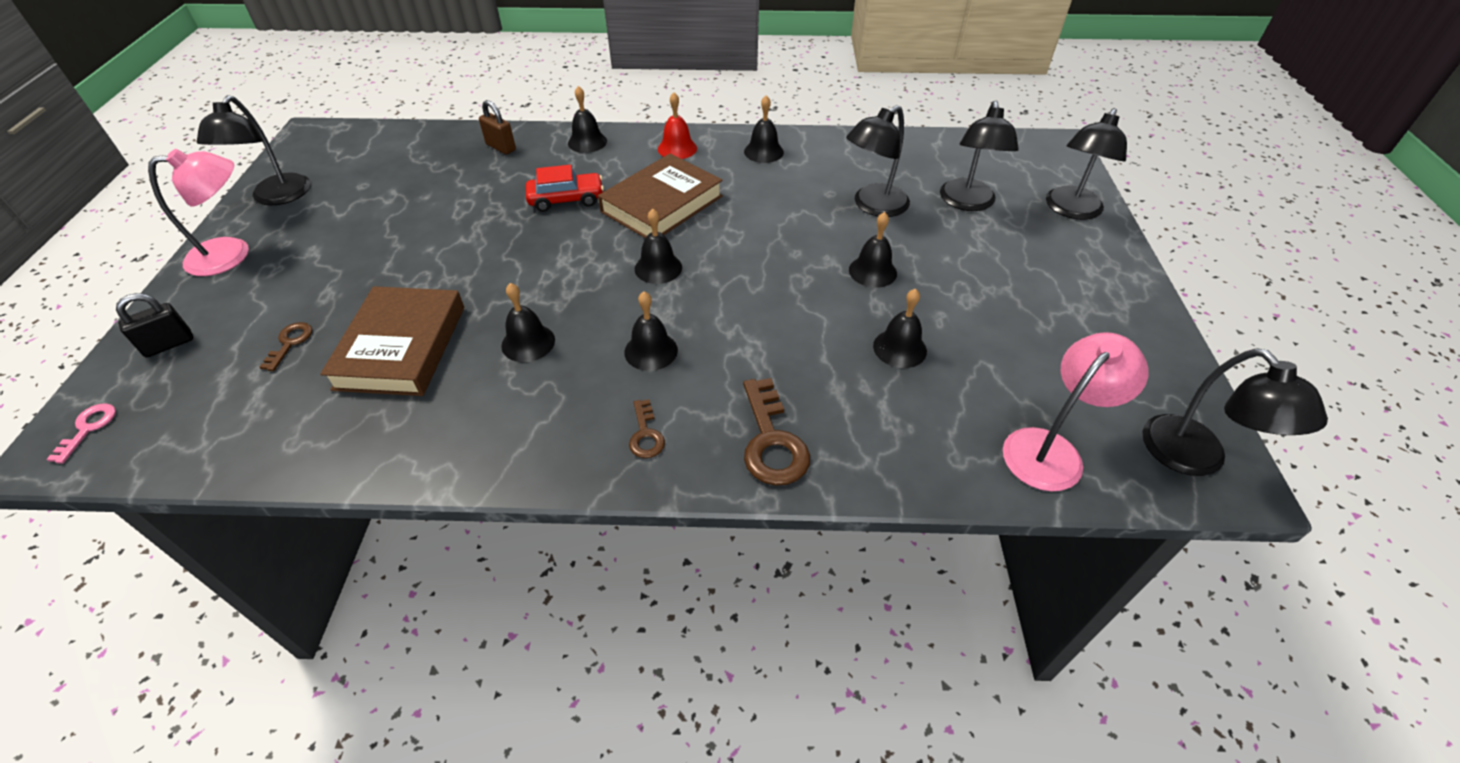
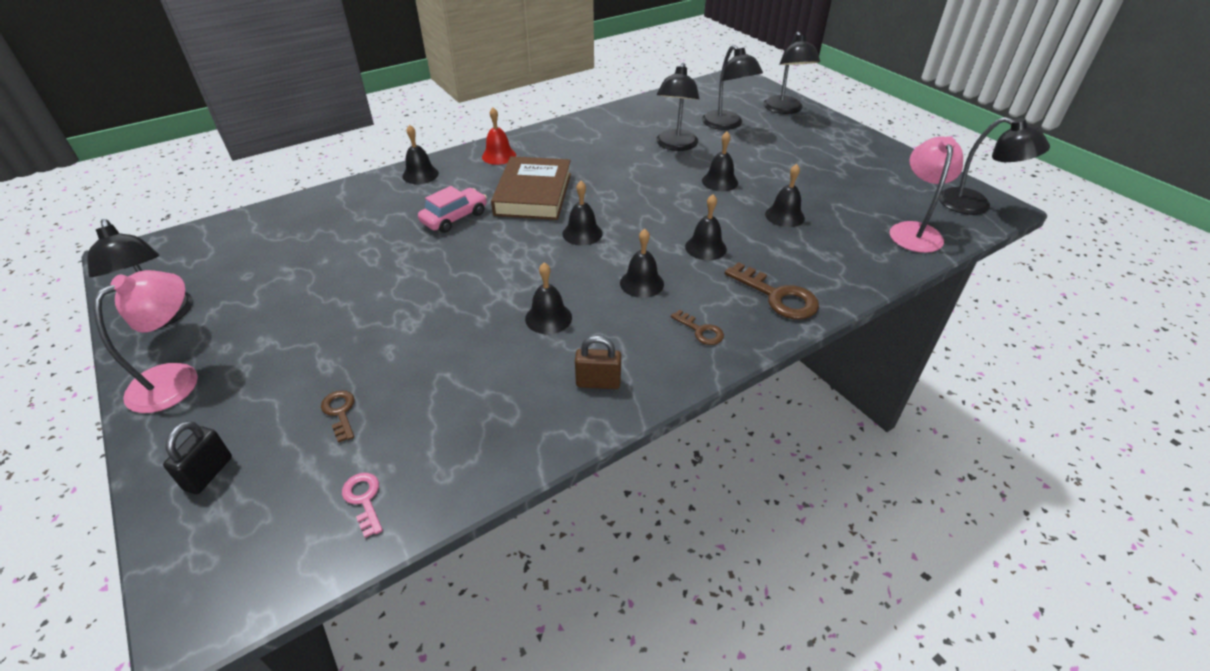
camera: 35 degrees left, 5 degrees down
(88, 428) = (212, 576): pink key -> pink key (364, 499)
(401, 347) = (449, 367): brown book -> none
(501, 147) = (348, 203): brown padlock -> brown padlock (598, 383)
(566, 199) = (454, 218): red car -> pink car
(763, 152) = (564, 137): black bell -> black bell (705, 247)

